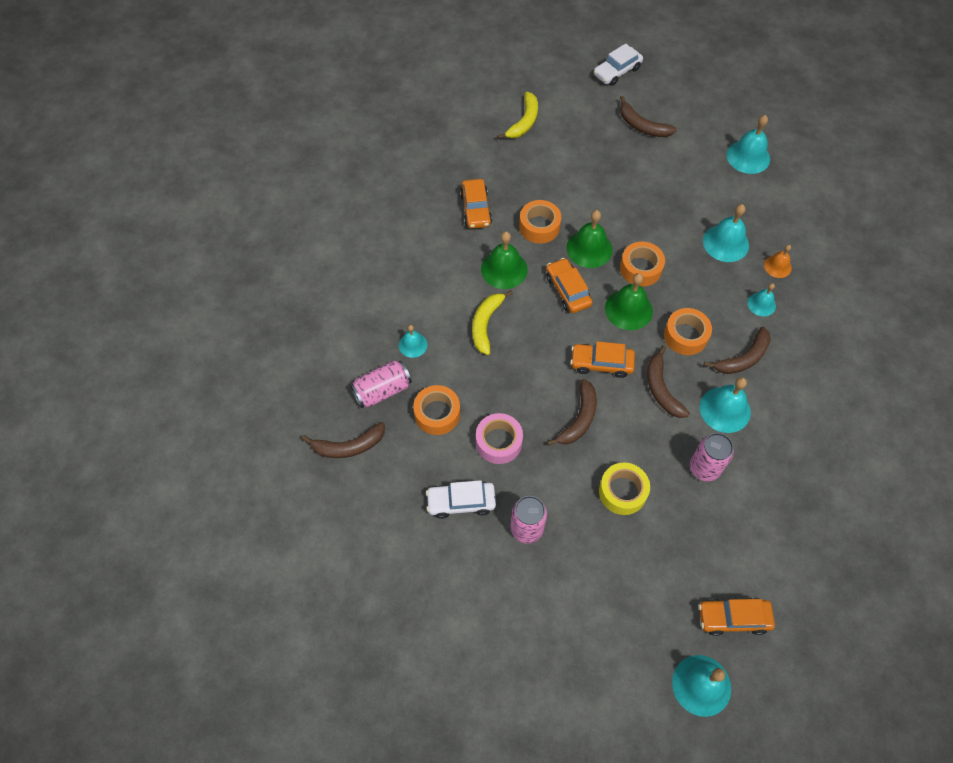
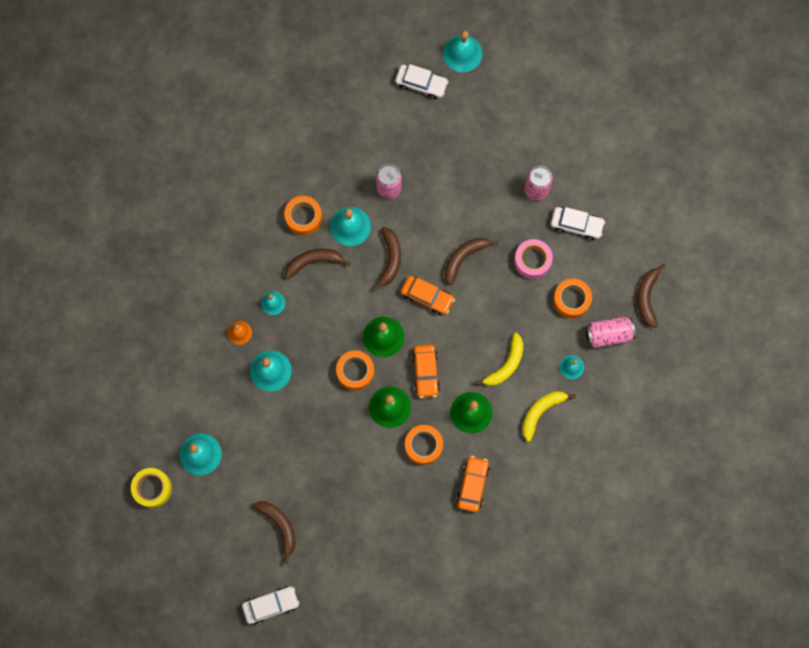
camera: 160 degrees left, 15 degrees up
(348, 446) = (647, 297): brown banana -> brown banana turned 90 degrees counterclockwise
(524, 122) = (389, 572): yellow banana -> yellow banana (541, 412)
(622, 492) = (456, 192): yellow tape -> yellow tape (152, 488)
(685, 336) = (349, 297): orange tape -> orange tape (303, 217)
(733, 618) = (421, 84): orange car -> white car

